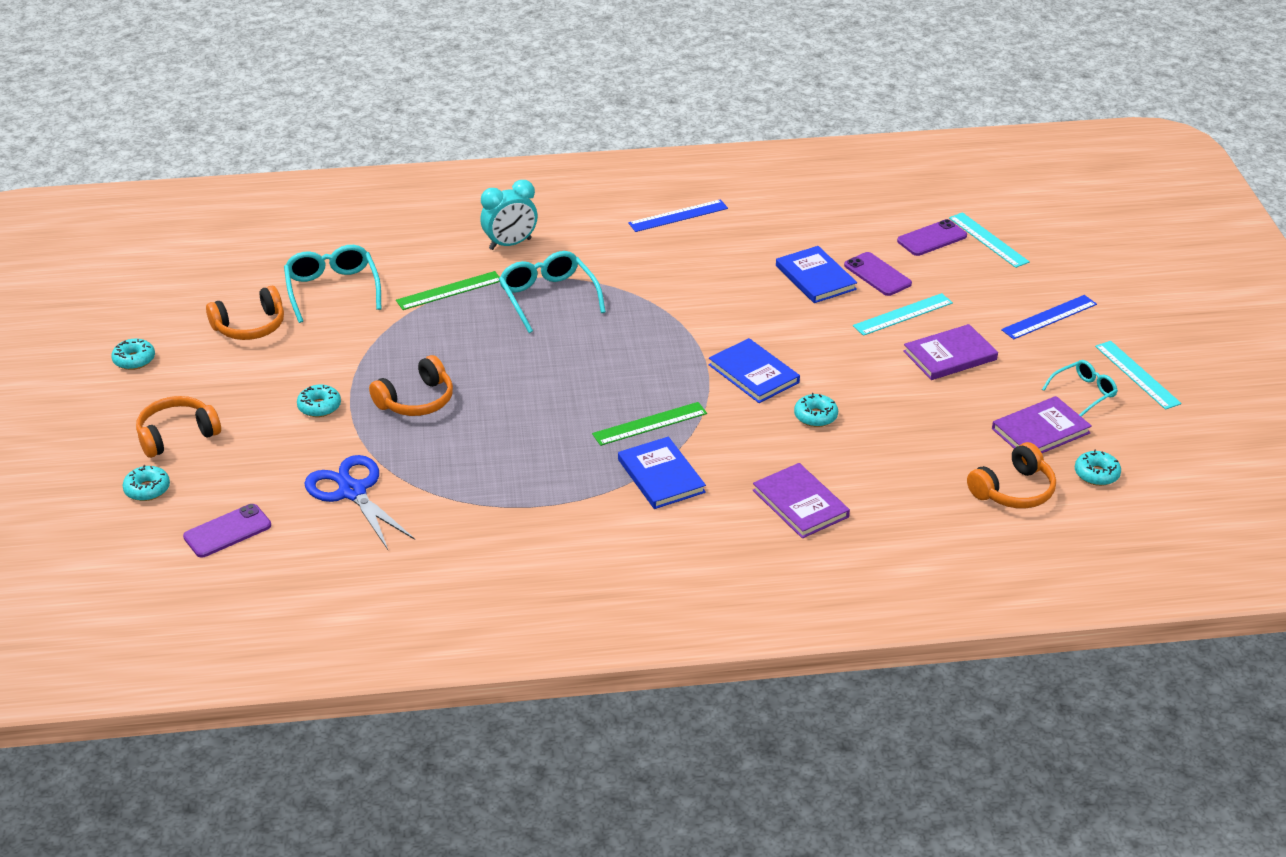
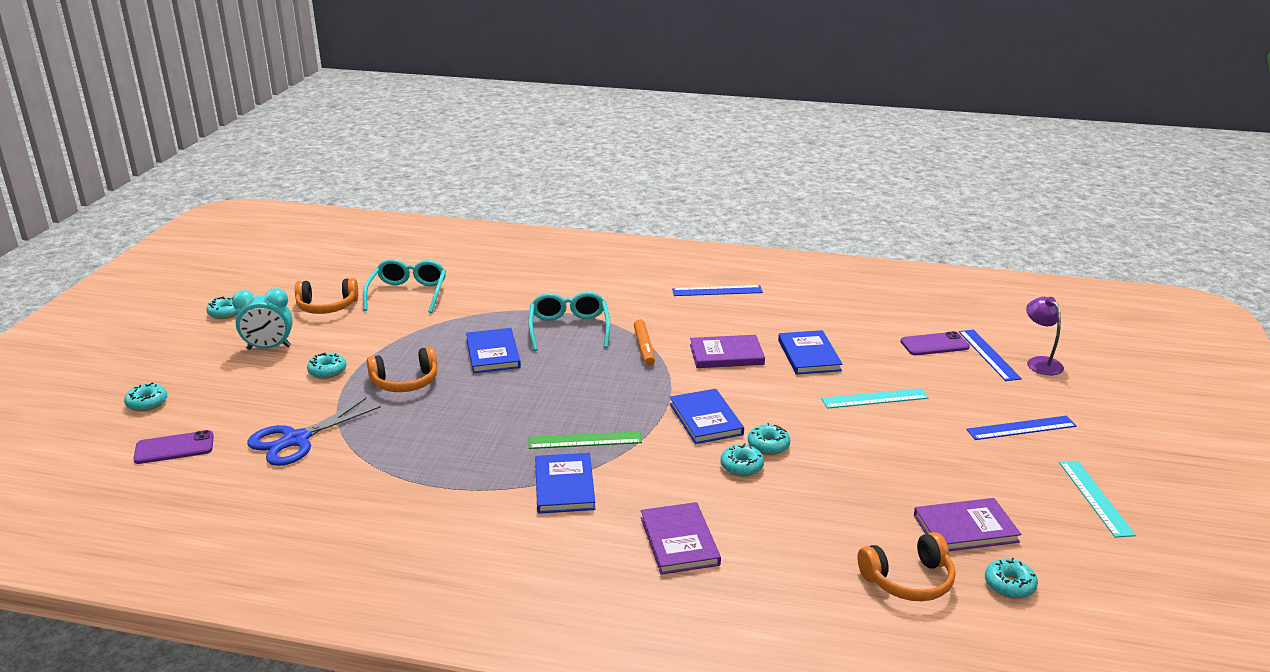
camera: 20 degrees right, 10 degrees down
(177, 435) = (205, 369): orange headphones -> none
(352, 492) = (296, 440): blue scissors -> blue scissors turned 120 degrees counterclockwise
(449, 290) = (495, 310): green ruler -> none
(486, 345) = (493, 353): none -> blue book
(510, 244) = (567, 287): turquoise clock -> turquoise clock (269, 348)
(643, 304) = (644, 348): none -> orange marker
(828, 388) = (768, 445): none -> turquoise donut
(877, 274) = (868, 363): purple phone -> none
(950, 355) = (903, 441): purple book -> purple book (726, 355)
(988, 240) = (989, 355): turquoise ruler -> blue ruler
(1039, 239) = (1040, 362): none -> purple lamp
(1084, 392) = (1029, 502): turquoise glasses -> none

